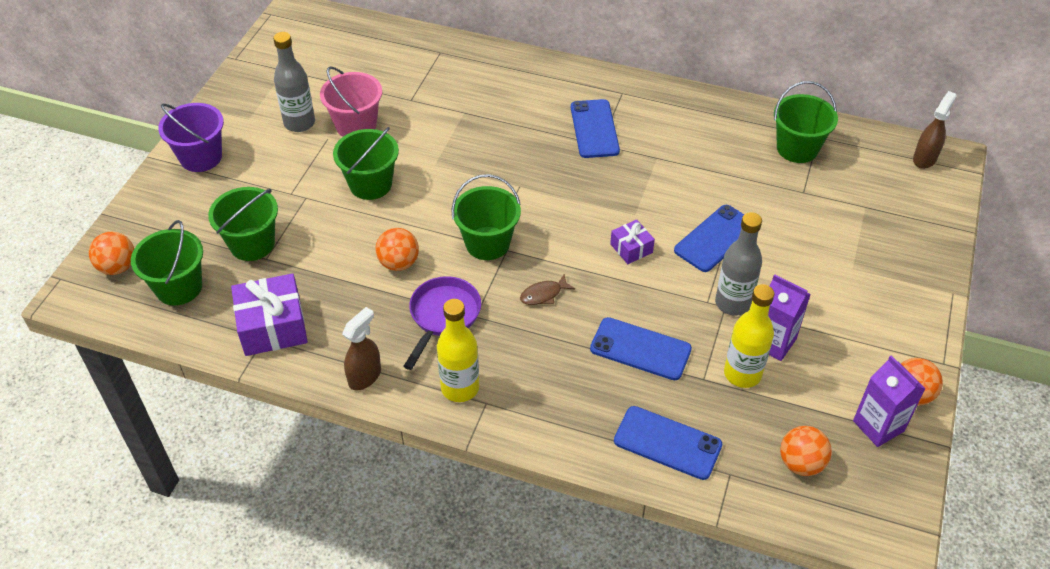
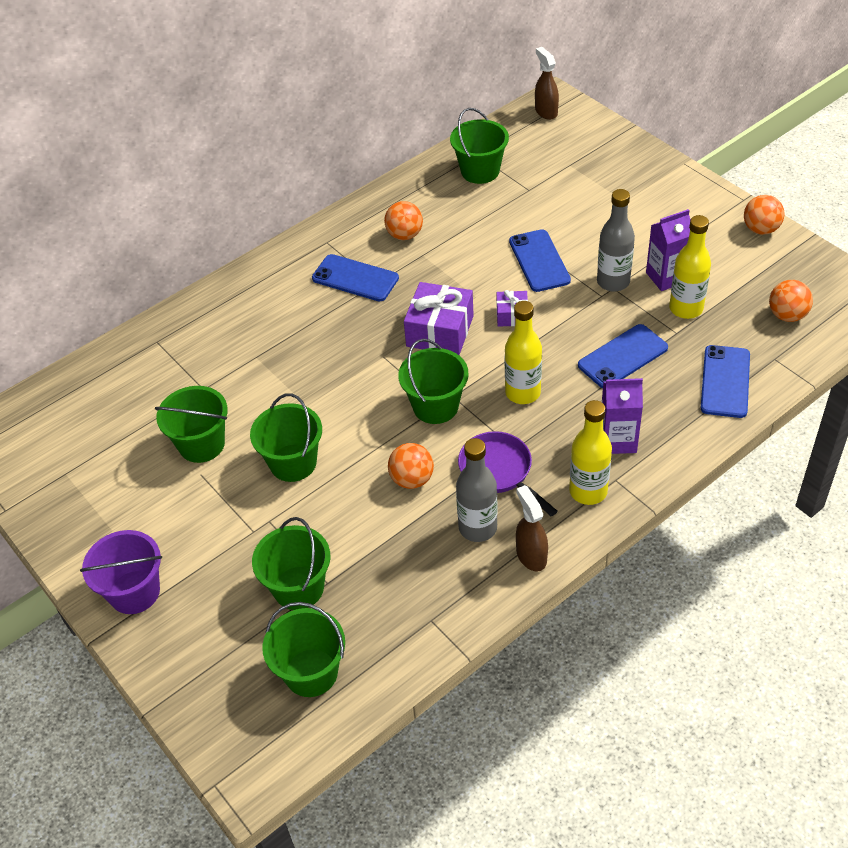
camera: 55 degrees left, 0 degrees up
(118, 267) = (239, 722): orange ball -> orange ball (404, 235)
(273, 326) = (421, 607): purple gift -> purple gift (440, 331)
(299, 123) = (158, 489): grey bottle -> grey bottle (478, 528)
(356, 125) = (202, 444): pink bucket -> green bucket
(543, 294) = (523, 392): brown fish -> yellow bottle
(667, 443) = (725, 381): blue phone -> blue phone turned 45 degrees counterclockwise
(878, 426) = (778, 259): purple carton -> purple carton (618, 440)

